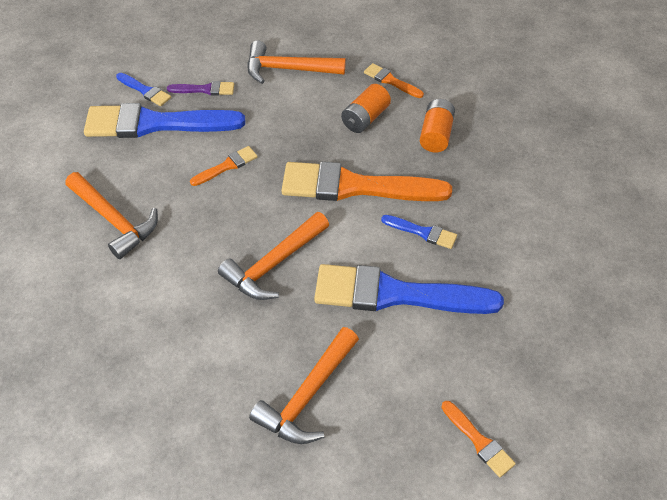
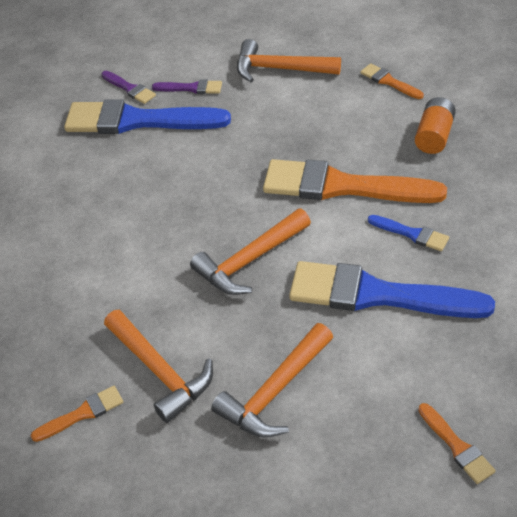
camera: 10 degrees right, 5 degrees down
(114, 220) = (88, 213): orange hammer -> orange hammer (160, 371)
(145, 91) = (129, 88): blue brush -> purple brush
(227, 166) = (208, 163): orange brush -> orange brush (82, 414)
(365, 118) = (358, 118): orange battery -> none

